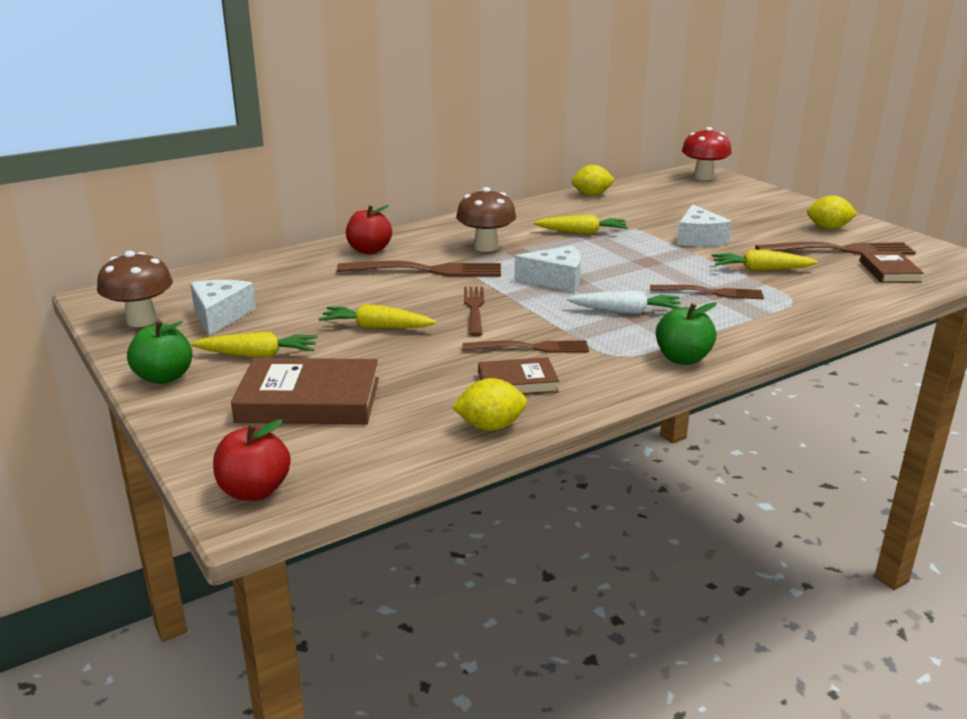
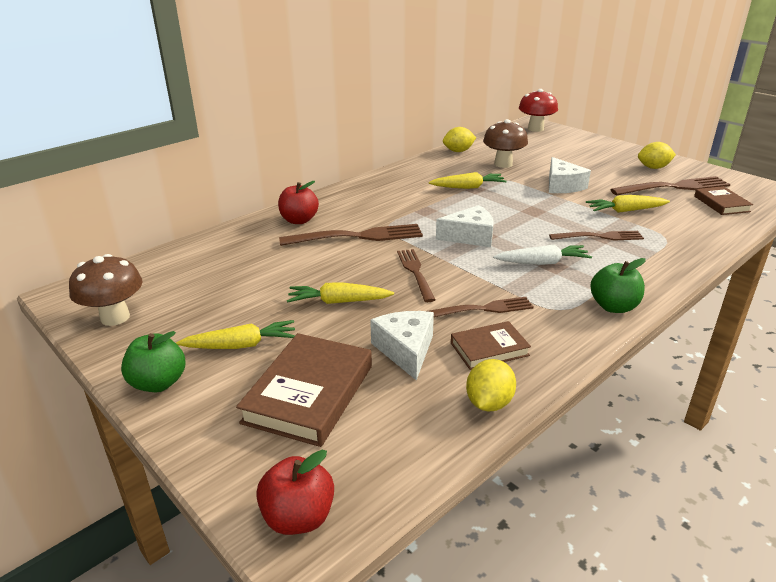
camera: 10 degrees left, 5 degrees up
(220, 316) = (190, 304): white cheese -> white cheese (406, 350)
(309, 400) = (309, 394): brown book -> brown book turned 60 degrees counterclockwise
(486, 247) = (397, 208): brown mushroom -> brown mushroom (503, 164)
(490, 426) = (489, 403): yellow lemon -> yellow lemon turned 45 degrees counterclockwise

